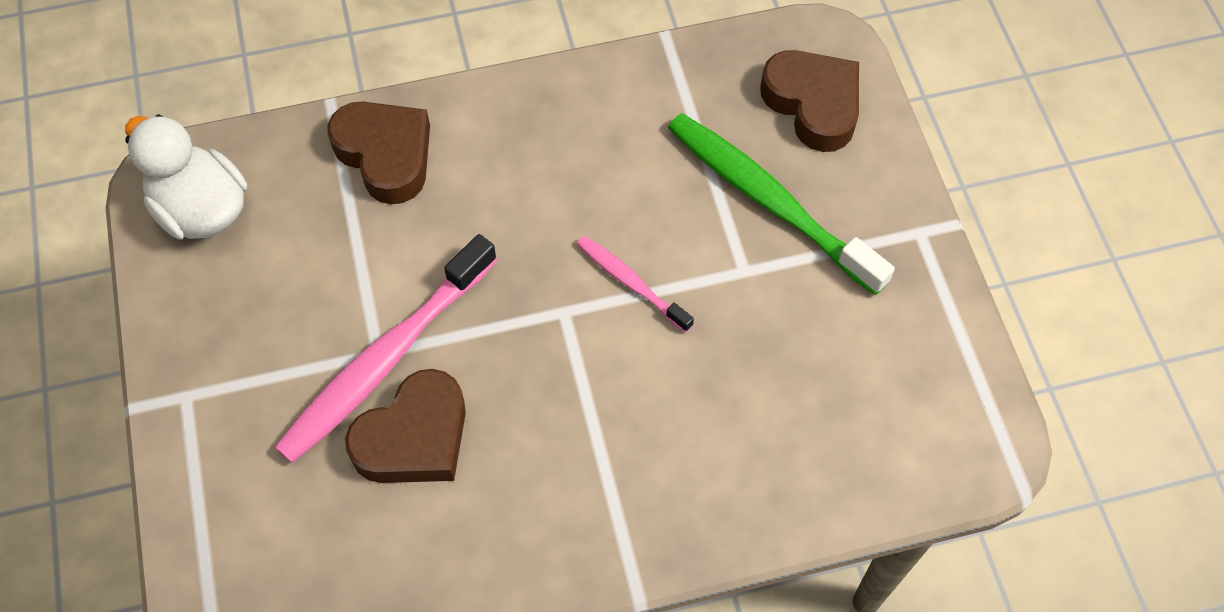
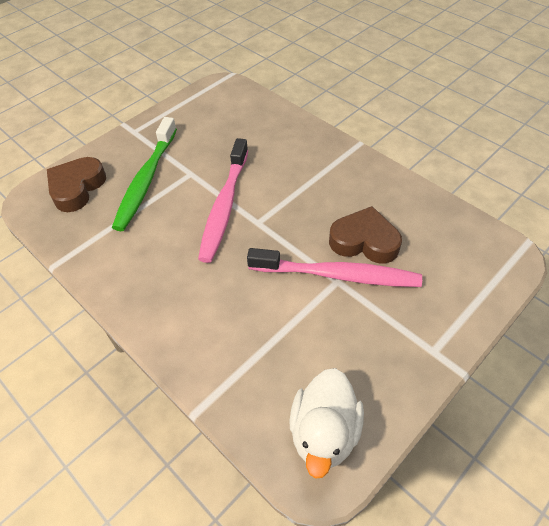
camera: 120 degrees left, 10 degrees down
(385, 155) = (217, 352): brown heart -> none
(631, 283) = (224, 206): pink toothbrush -> pink toothbrush, size x1.93

